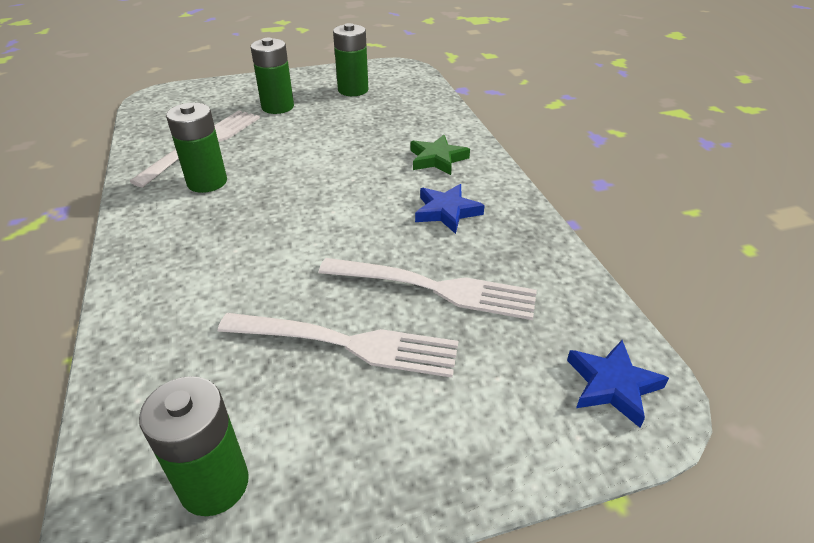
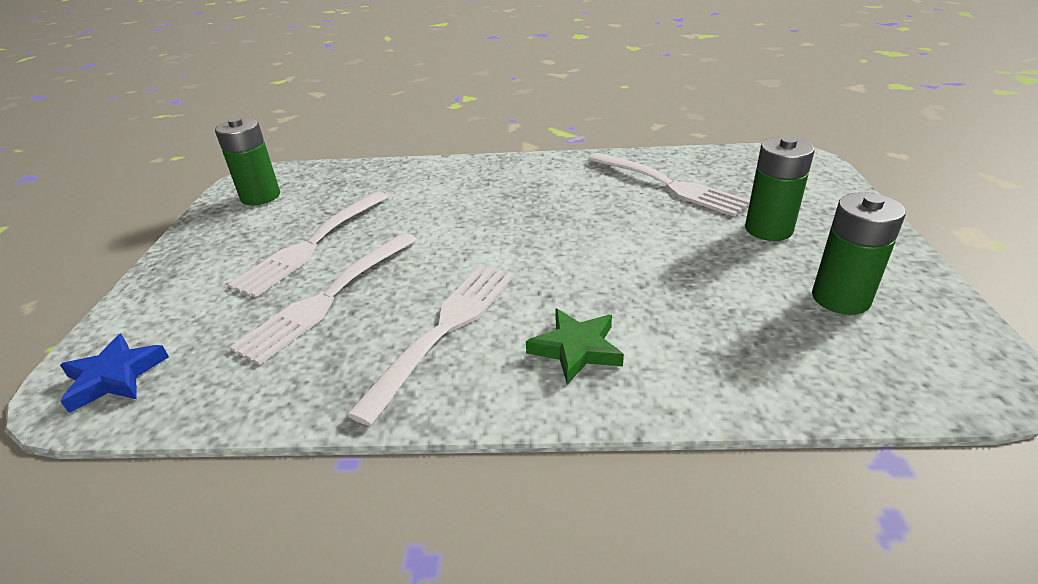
camera: 110 degrees right, 5 degrees down
(207, 182) = (587, 188): green battery -> none
(447, 212) = (444, 331): blue star -> white fork

